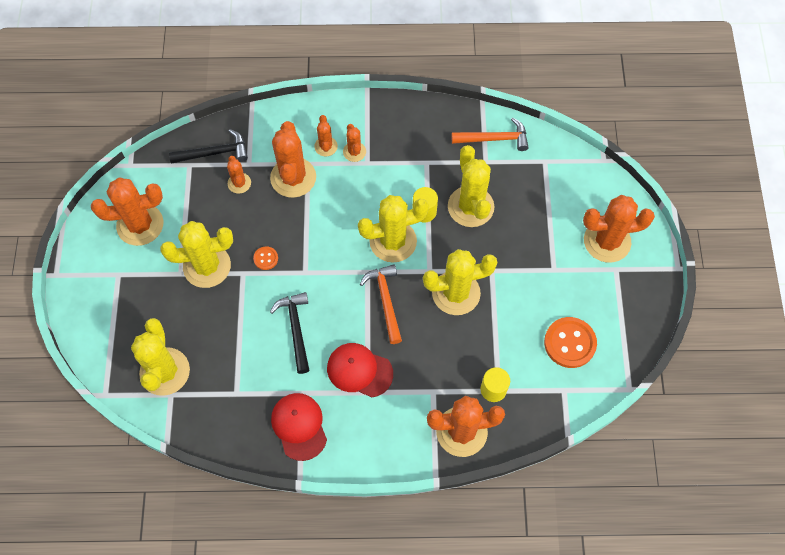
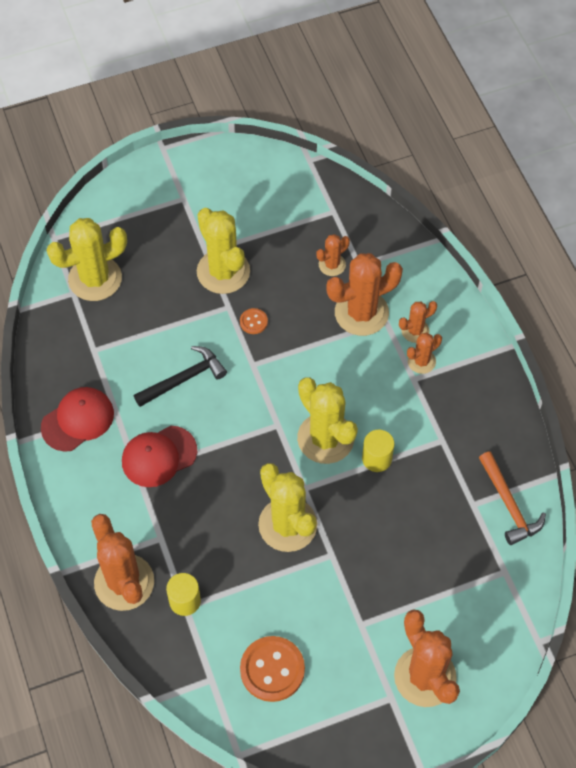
camera: 70 degrees right, 5 degrees down
(140, 225) = (245, 195): orange cactus -> none
(214, 153) = (358, 228): black hammer -> none
(359, 370) = (159, 456): red cap -> red cap turned 120 degrees counterclockwise
(385, 301) = (250, 455): orange hammer -> none
(470, 206) = (405, 506): yellow cactus -> none

